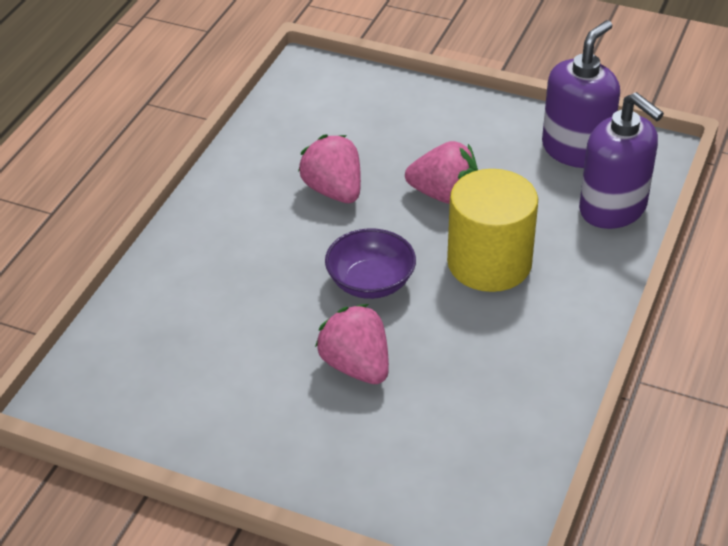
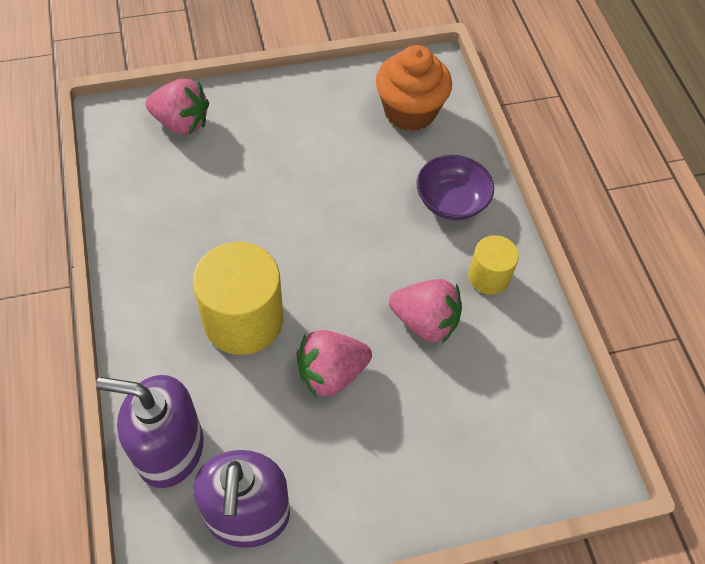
camera: 140 degrees right, 15 degrees up
(147, 364) = (409, 111): none -> orange cupcake
(245, 194) = (488, 277): none -> yellow cylinder
(356, 366) = (277, 179): pink strawberry -> pink strawberry (181, 123)
(370, 282) = (321, 249): purple bowl -> purple bowl (451, 201)

